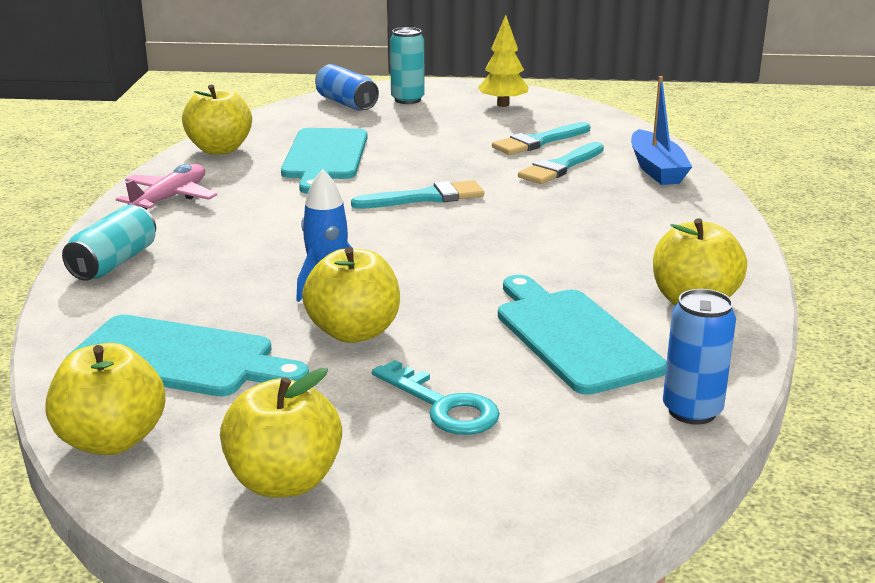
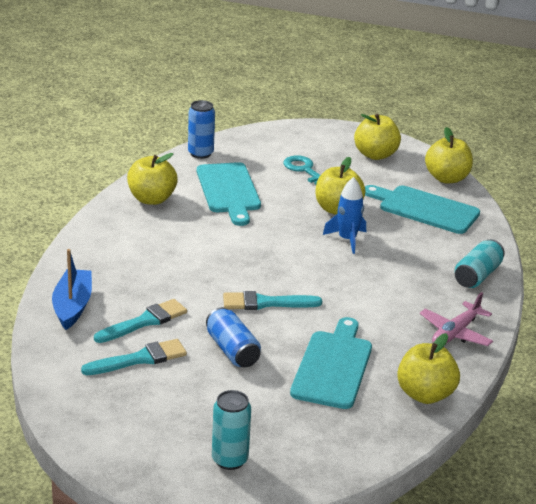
camera: 170 degrees left, 5 degrees up
(346, 103) = (297, 463): blue can -> blue can (232, 350)
(503, 104) = (134, 431): yellow tree -> none

